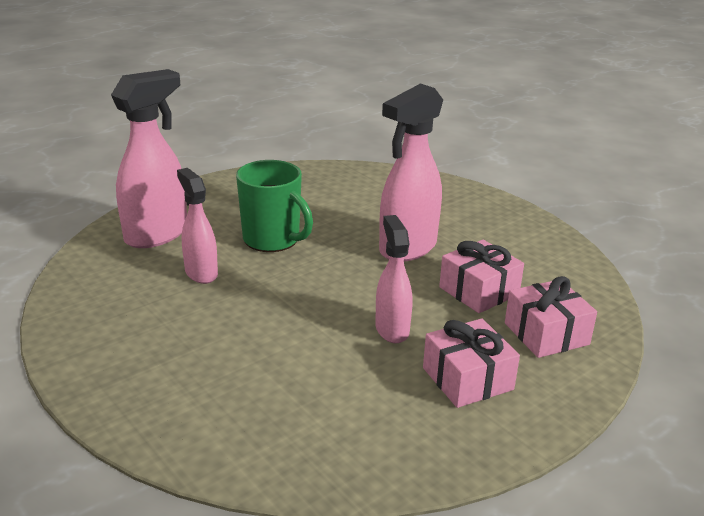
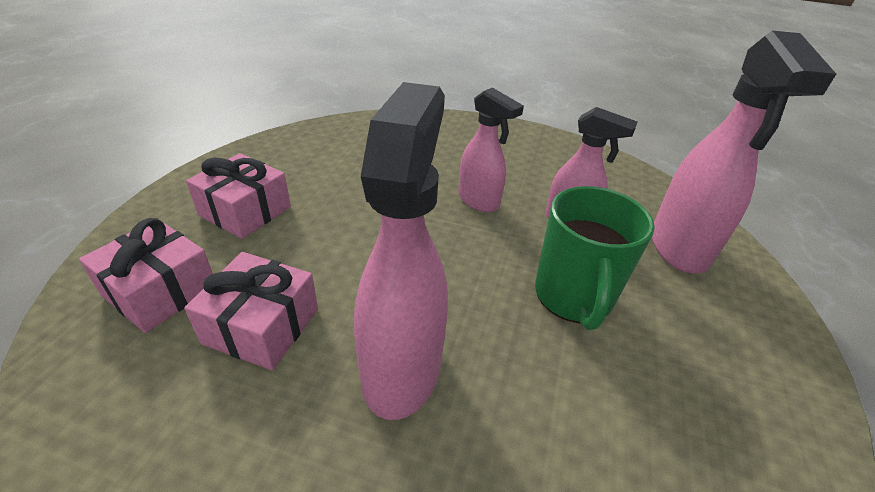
camera: 145 degrees right, 10 degrees up
(273, 240) = (573, 297): green mug -> green mug turned 90 degrees counterclockwise
(392, 329) = (340, 232): pink spray bottle -> pink spray bottle (479, 201)

